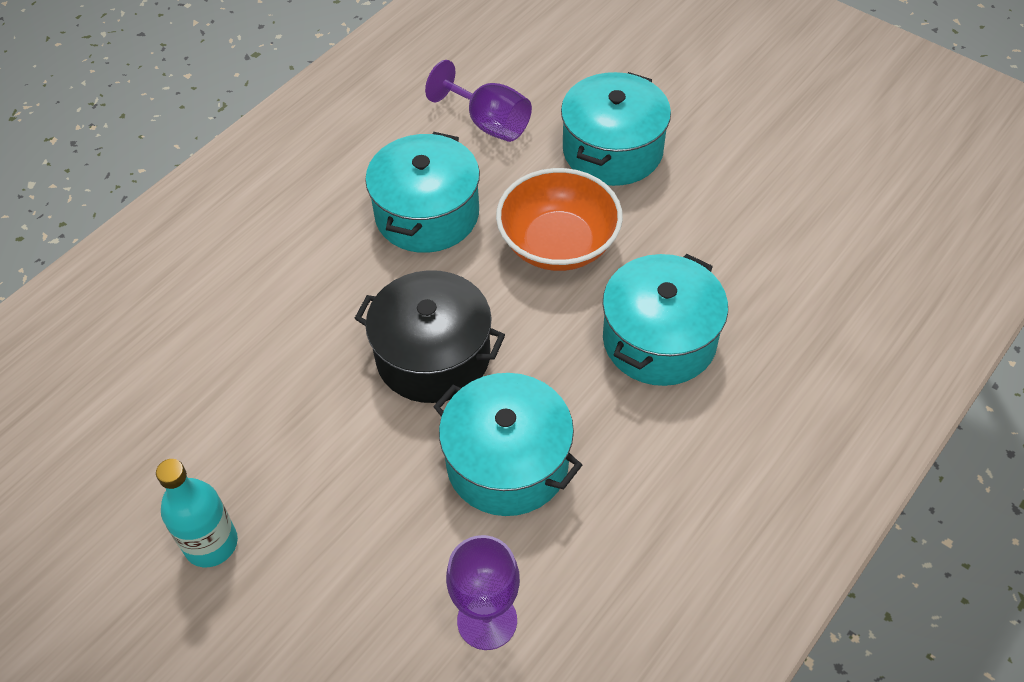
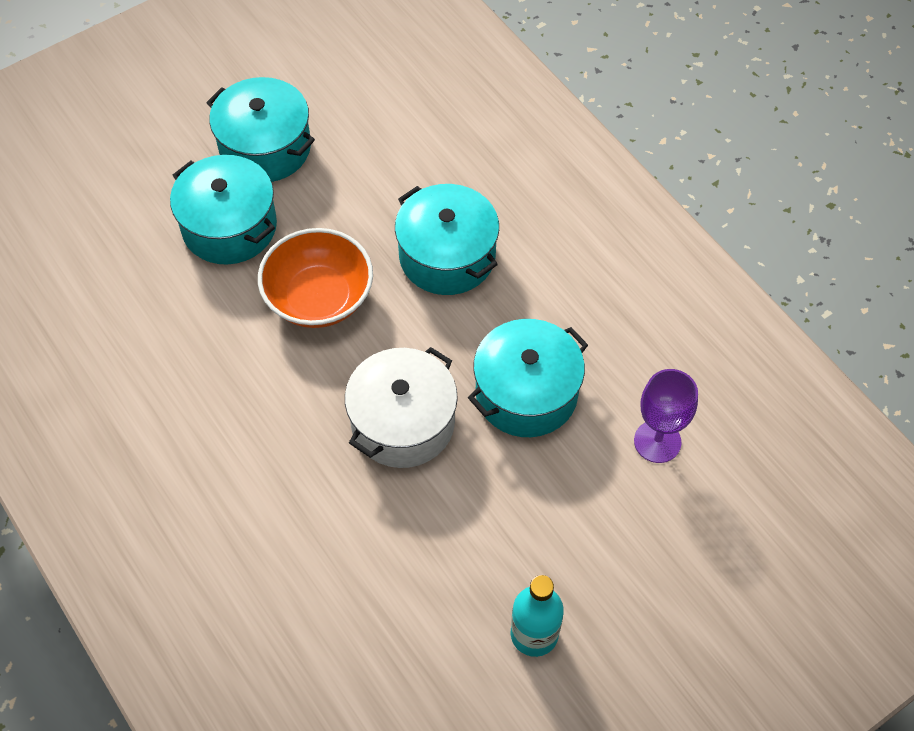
camera: 75 degrees left, 5 degrees up
(427, 214) = (239, 391): turquoise pot -> turquoise pot (265, 148)
(433, 356) = (403, 423): black pot -> white pot
(489, 123) = (147, 313): purple goblet -> none

